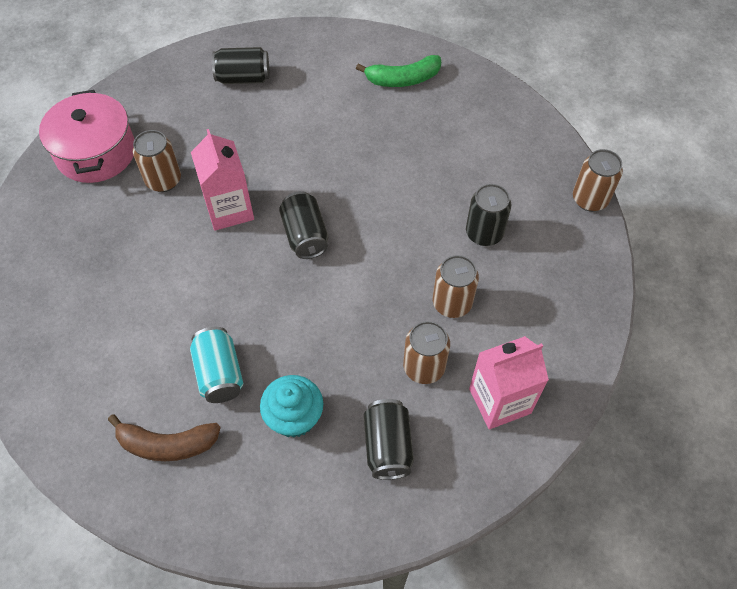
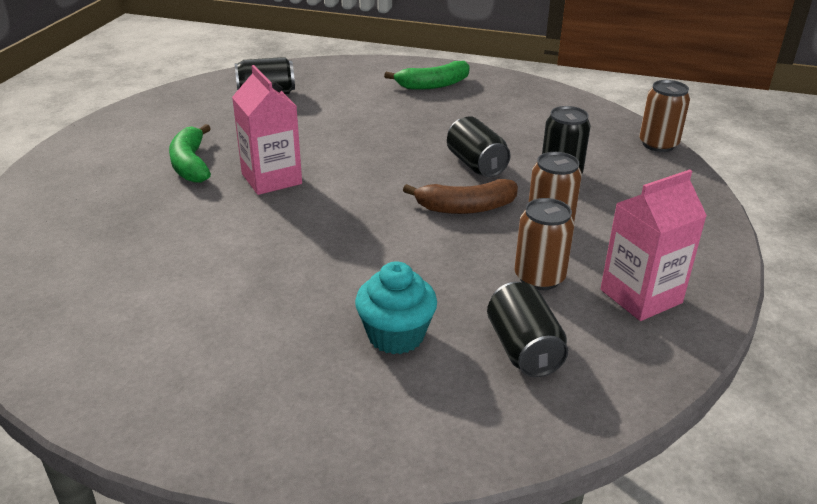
camera: 10 degrees left, 25 degrees down
(96, 152) = (108, 151): pink pot -> none
(163, 180) = (190, 164): brown can -> green banana
(167, 444) = (232, 378): brown banana -> brown banana (466, 208)
(219, 373) = (289, 306): turquoise can -> none
(305, 235) = (364, 190): black can -> black can (476, 164)

